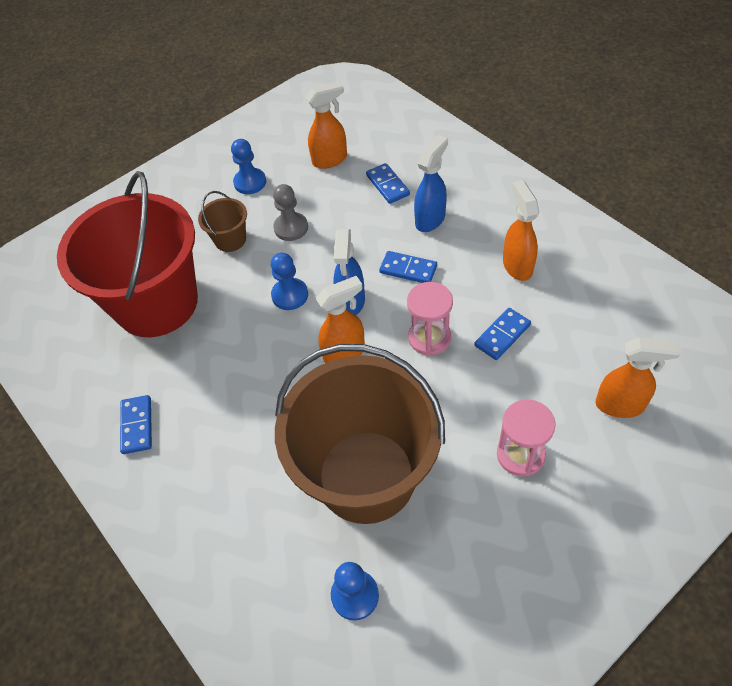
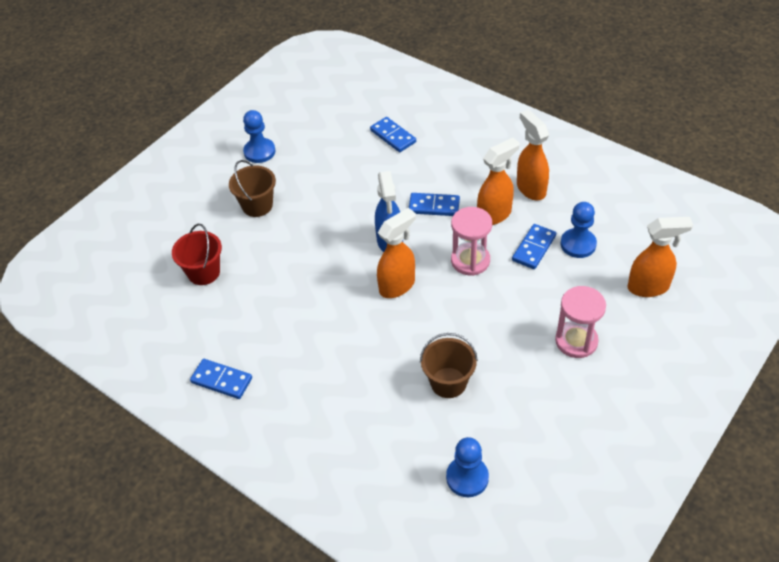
camera: 15 degrees left, 5 degrees down
(137, 425) = (221, 380): blue domino -> blue domino turned 45 degrees counterclockwise
(157, 303) = (204, 272): red bucket -> red bucket, size x0.40
(290, 295) = (331, 245): blue pawn -> blue pawn (578, 244)
(291, 228) = (313, 186): grey pawn -> none
(330, 160) = (331, 121): orange spray bottle -> orange spray bottle (495, 215)
(366, 476) = (448, 382): brown bucket -> brown bucket, size x0.40
(430, 219) = (441, 160): blue spray bottle -> none

